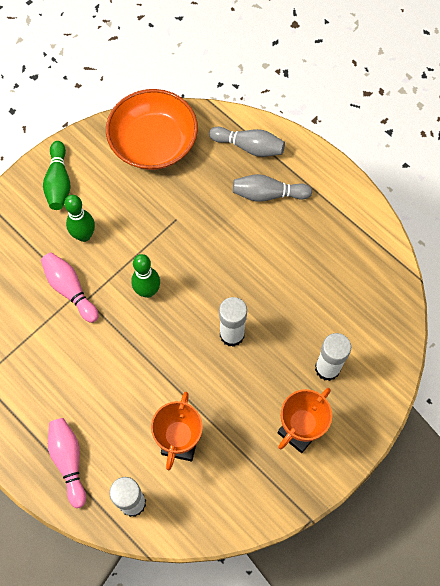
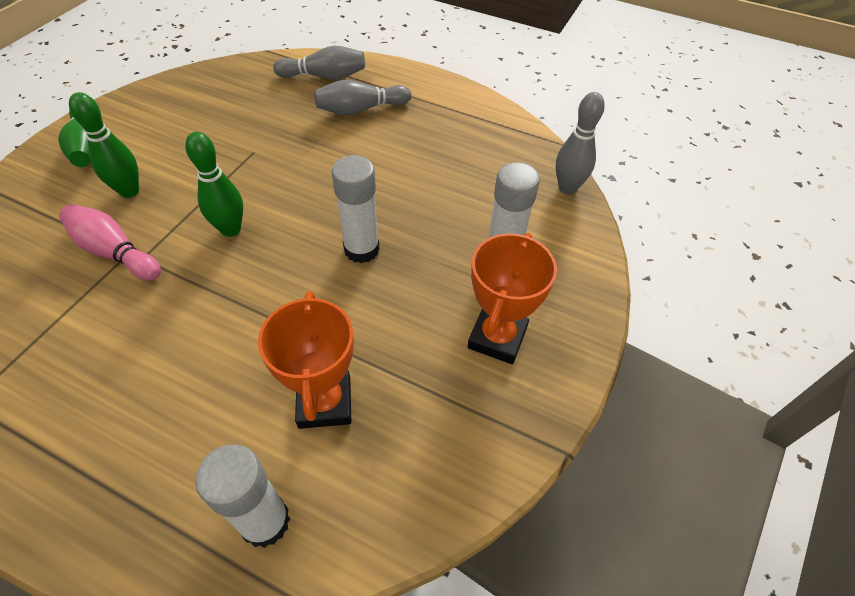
camera: 20 degrees left, 15 degrees down
(69, 461) = (137, 487): pink bowling pin -> none
(153, 143) = (208, 92): orange bowl -> none
(400, 321) = (567, 188): none -> grey bowling pin

